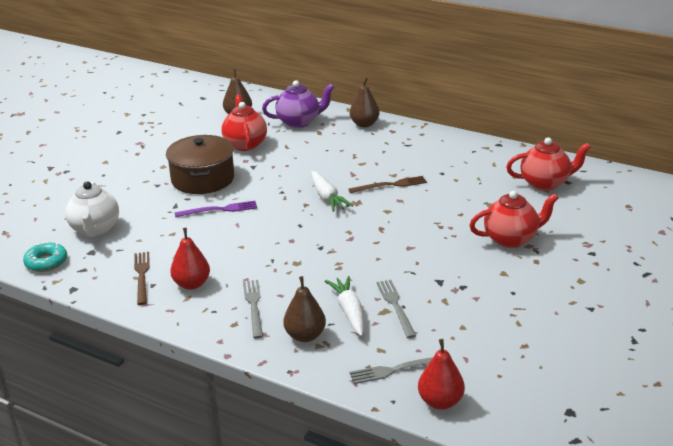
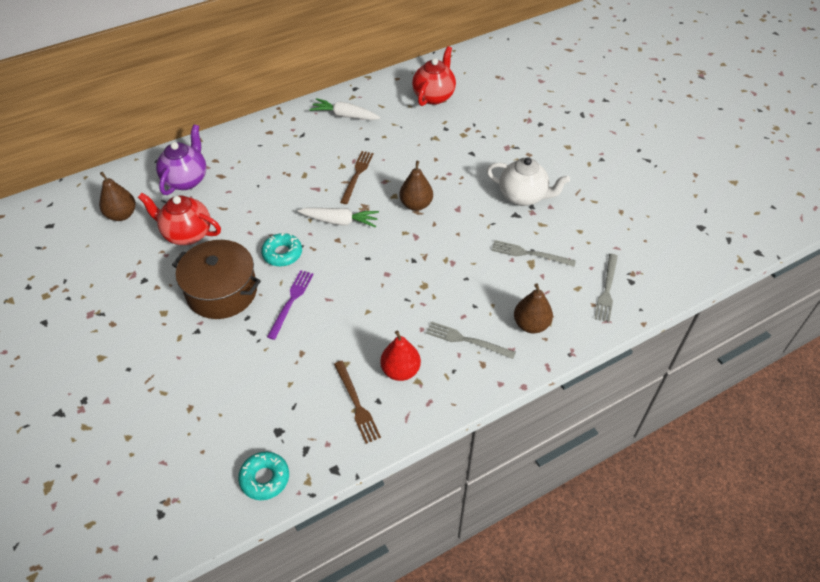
camera: 60 degrees left, 20 degrees up
(95, 229) = (237, 414): white teapot -> white teapot (523, 196)
(142, 276) = (356, 404): brown fork -> brown fork turned 135 degrees counterclockwise
(265, 187) = (282, 253): none -> turquoise donut
(349, 312) = (517, 283): white carrot -> white carrot (345, 116)
(364, 124) = (239, 142): brown pear -> brown pear (416, 204)
(440, 402) = (656, 284): red pear -> none
(511, 239) = (492, 151): red teapot -> none

